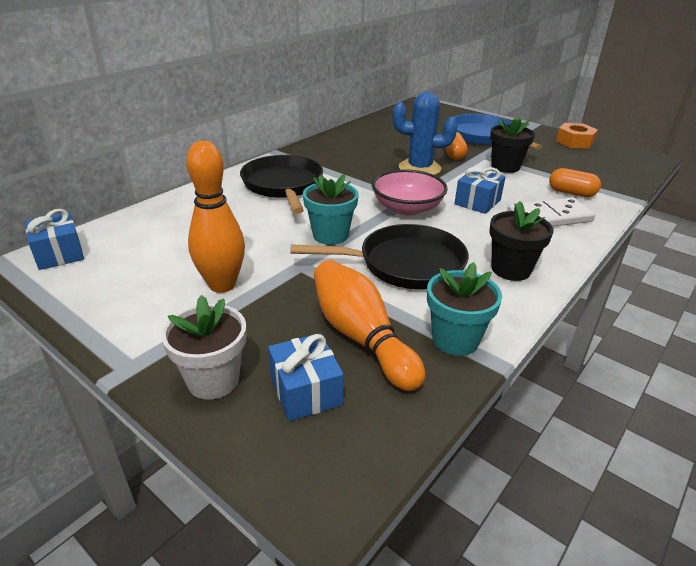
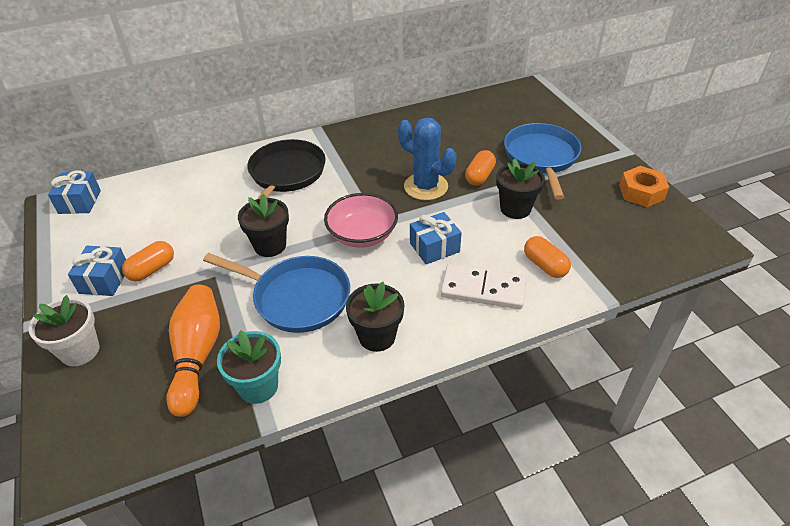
camera: 30 degrees right, 10 degrees up
(222, 285) = (152, 269): orange bowling pin -> orange capsule
(306, 391) = (123, 384): blue gift -> blue gift (104, 280)
(330, 235) = (270, 245): turquoise flower pot -> black flower pot
(404, 264) = (296, 297): black pan -> blue pan

